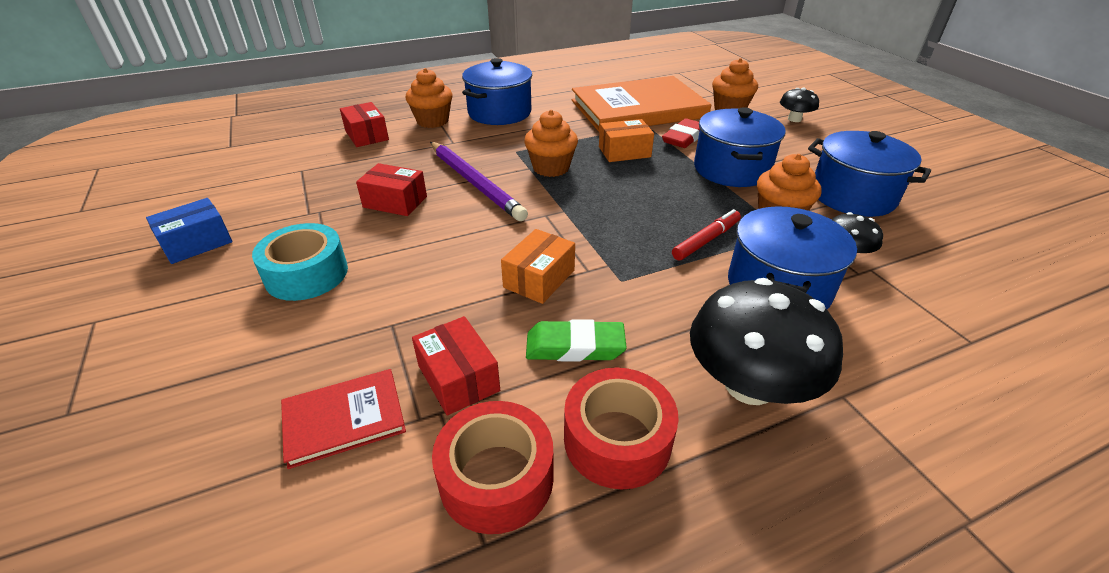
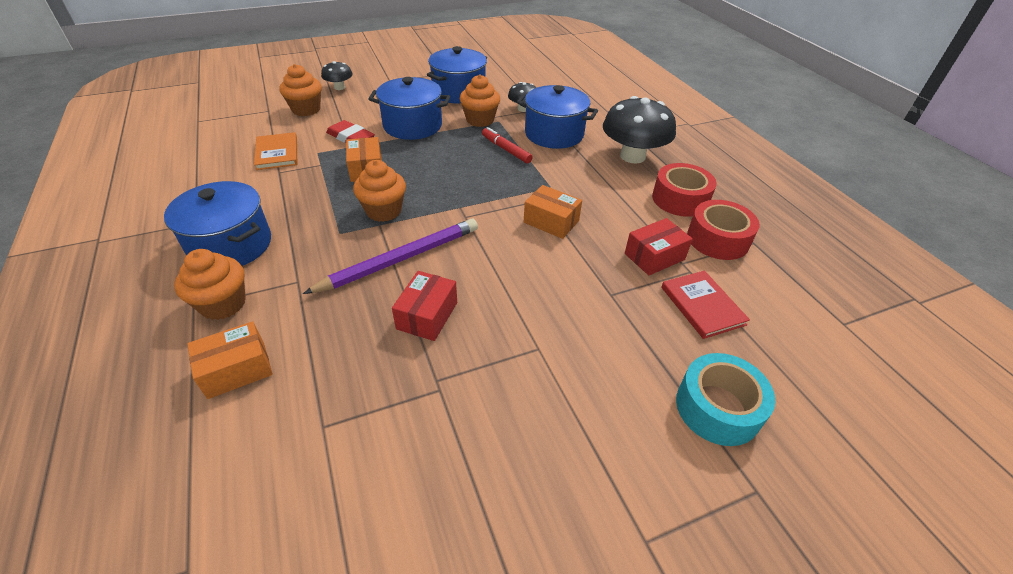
camera: 90 degrees left, 5 degrees up
(197, 243) = (496, 493): blue box -> none
(306, 274) = (552, 363): turquoise tape -> turquoise tape (717, 408)
(367, 135) = (237, 369): red box -> orange box
(575, 346) = (616, 209): green eraser -> none
(638, 109) = (277, 153): orange book -> orange book, size x0.46

